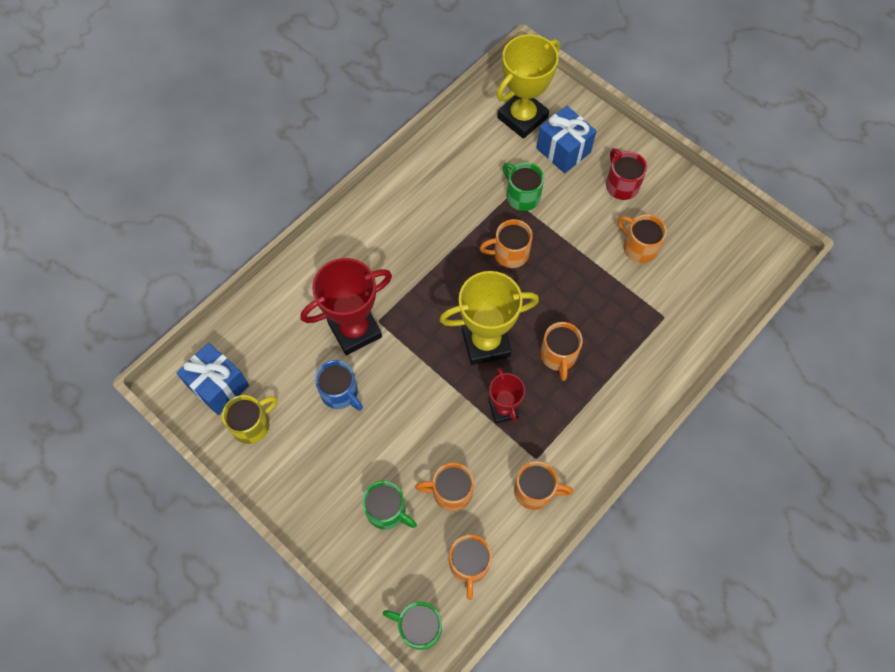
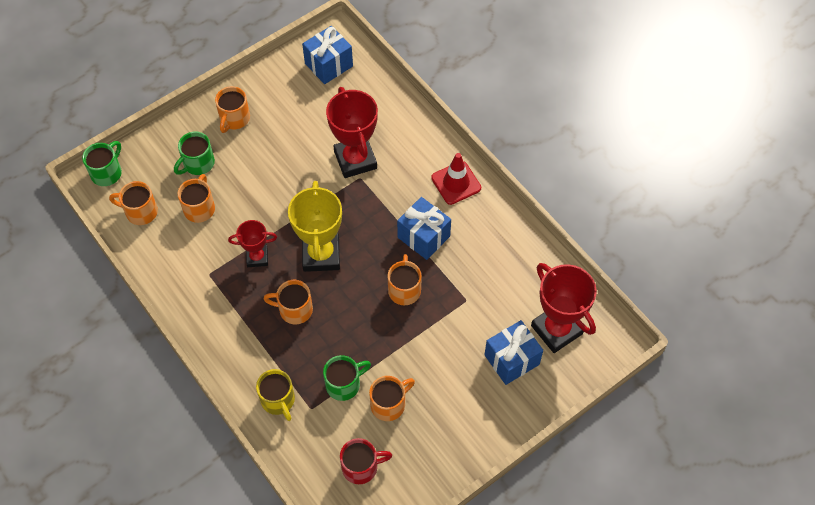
camera: 100 degrees right, 5 degrees down
(252, 424) = (291, 84): yellow mug -> yellow mug (278, 400)
(340, 393) = (302, 144): blue mug -> none
(370, 224) = (456, 183): none -> red traffic cone
(443, 245) = (423, 237): none -> blue gift
(522, 118) = (556, 329): yellow trophy -> red trophy
(522, 196) = (465, 311): green mug -> green mug (344, 384)
(535, 491) = (182, 268): orange mug -> orange mug (234, 119)
(621, 184) = (462, 405): red mug -> red mug (361, 467)

